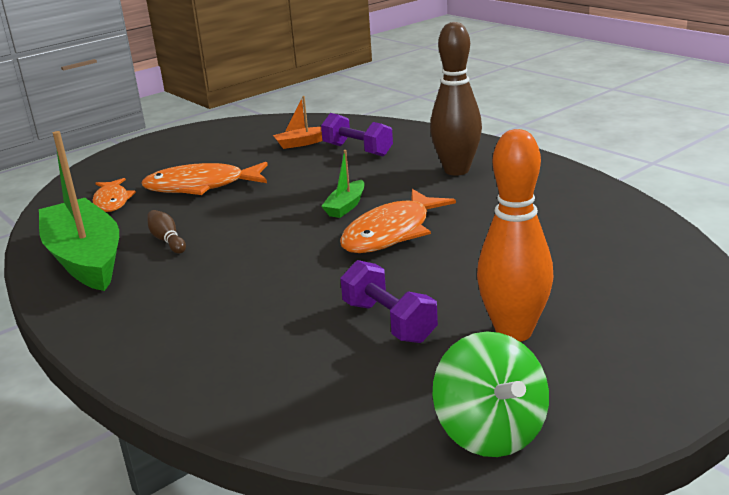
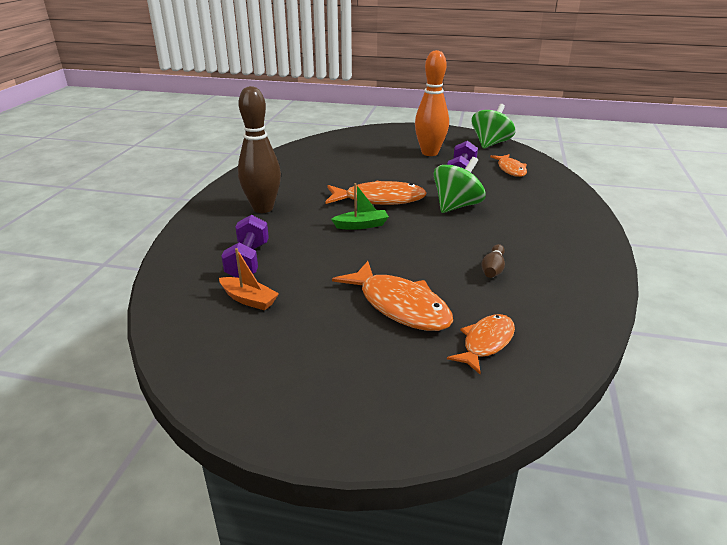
camera: 130 degrees left, 5 degrees up
(85, 259) = (563, 289): green boat -> none
(303, 274) = (456, 206): none -> green spinning top
(343, 381) = (510, 169): none -> orange fish

